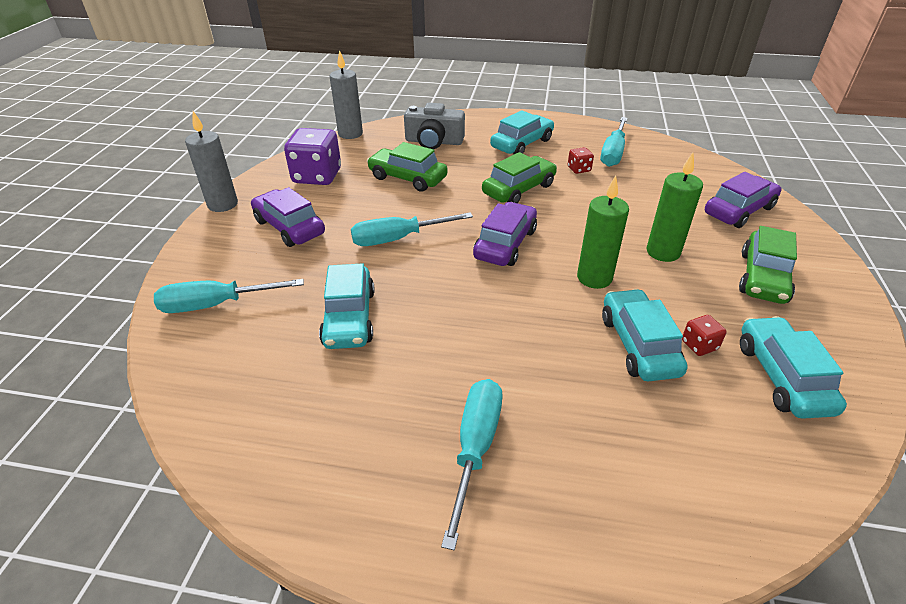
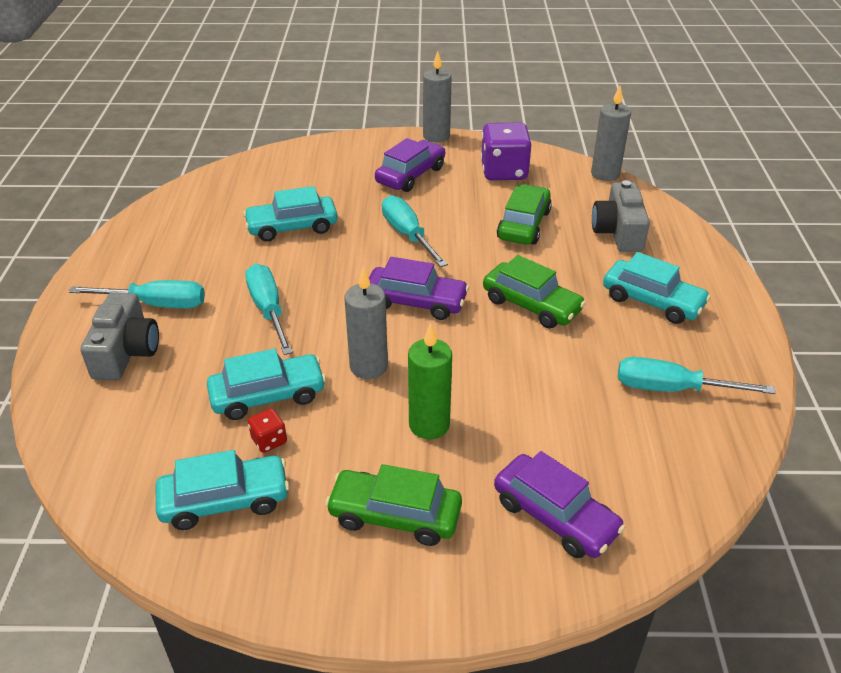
camera: 80 degrees right, 0 degrees up
(215, 305) = (301, 166): turquoise screwdriver -> turquoise screwdriver (268, 310)
(570, 476) = (126, 352): none -> grey camera
(579, 169) = (605, 354): red dice -> none
(594, 278) = (368, 367): green candle -> grey candle

